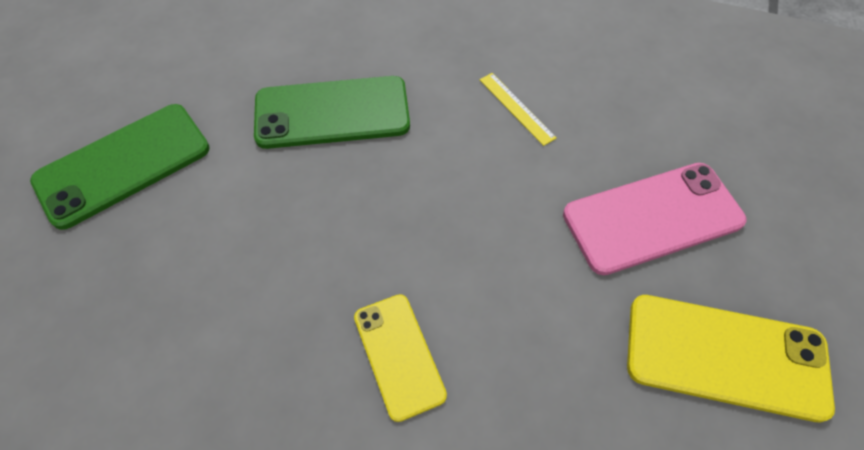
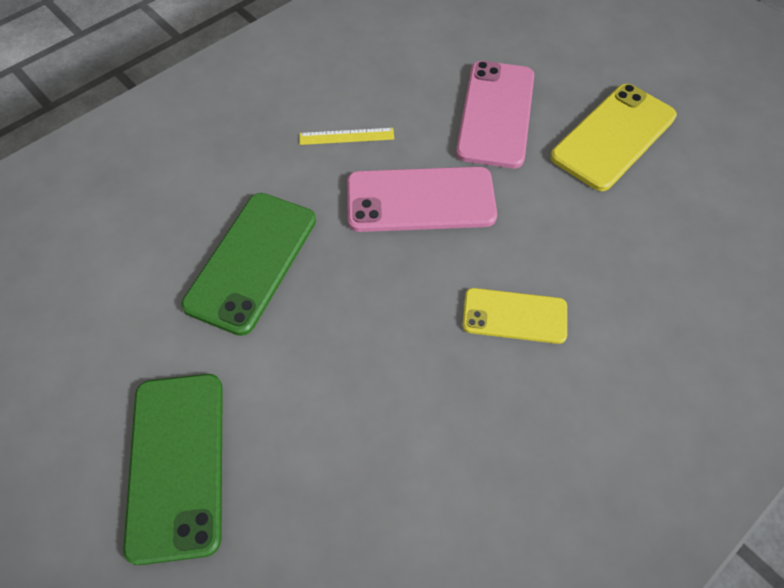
camera: 60 degrees left, 0 degrees up
(485, 203) = (420, 200): none -> pink phone

